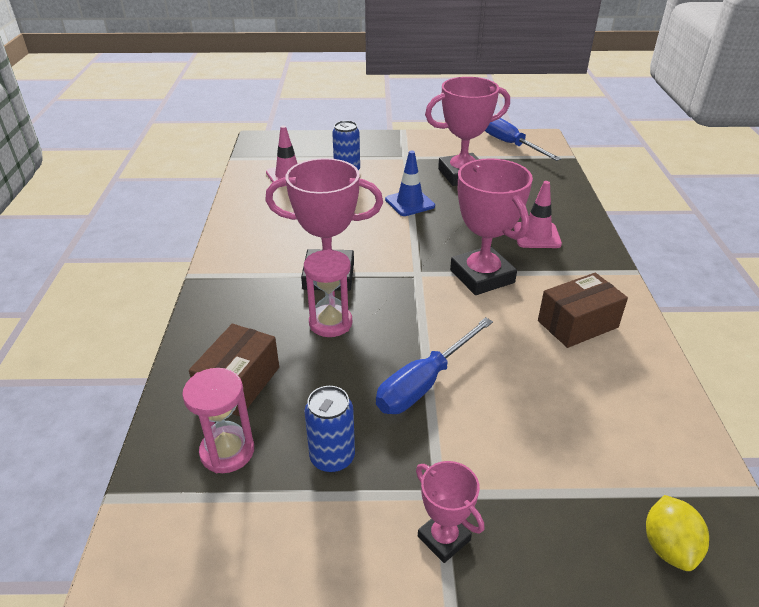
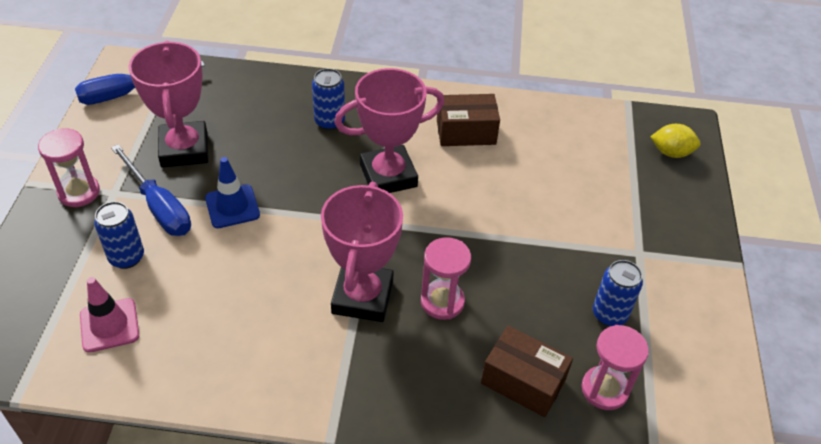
camera: 85 degrees left, 10 degrees up
(400, 146) = (79, 192): none -> pink hourglass
(425, 382) = (529, 243): blue screwdriver -> blue screwdriver (159, 206)
(444, 538) = (675, 257): pink trophy -> none
(536, 235) = (329, 122): pink traffic cone -> blue can
(577, 324) = (466, 132): brown box -> brown box turned 75 degrees counterclockwise

